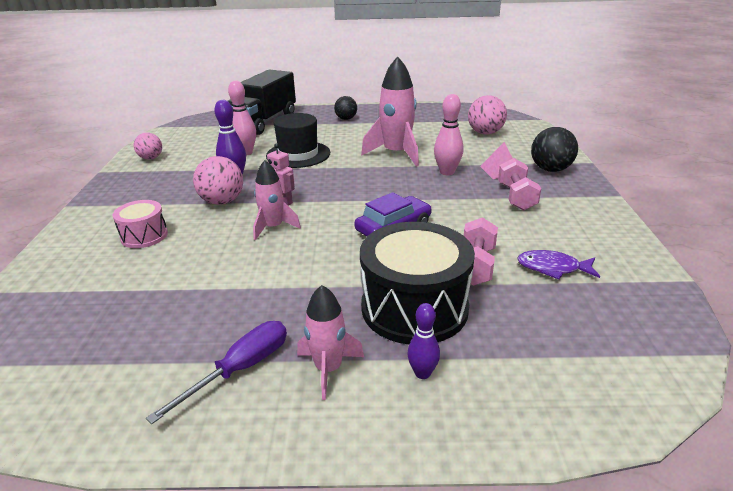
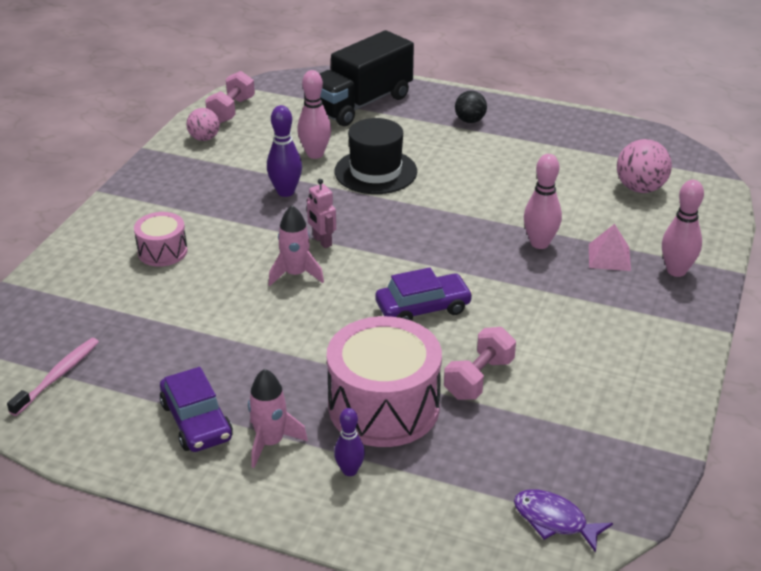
camera: 20 degrees right, 5 degrees up
(65, 366) = (58, 376): none -> pink toothbrush
(222, 201) = (257, 224): pink ball -> none
(240, 369) = (196, 421): purple screwdriver -> purple car
(396, 154) = (496, 198): pink rocket -> none
(414, 308) = (384, 407): black drum -> pink drum
(516, 197) = (596, 302): pink dumbbell -> pink dumbbell (231, 110)
(550, 169) = (676, 271): black ball -> pink bowling pin
(552, 268) = (559, 403): purple fish -> purple fish (554, 520)

